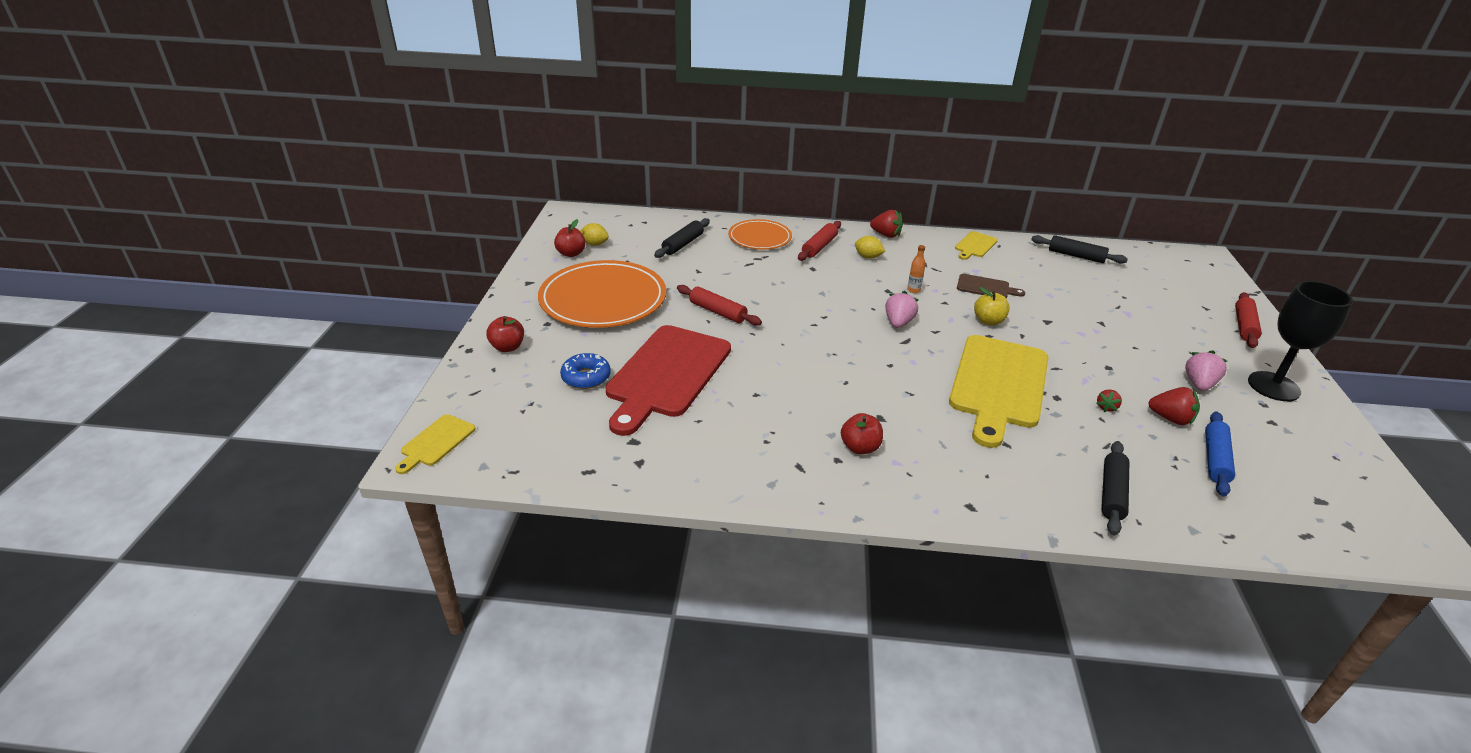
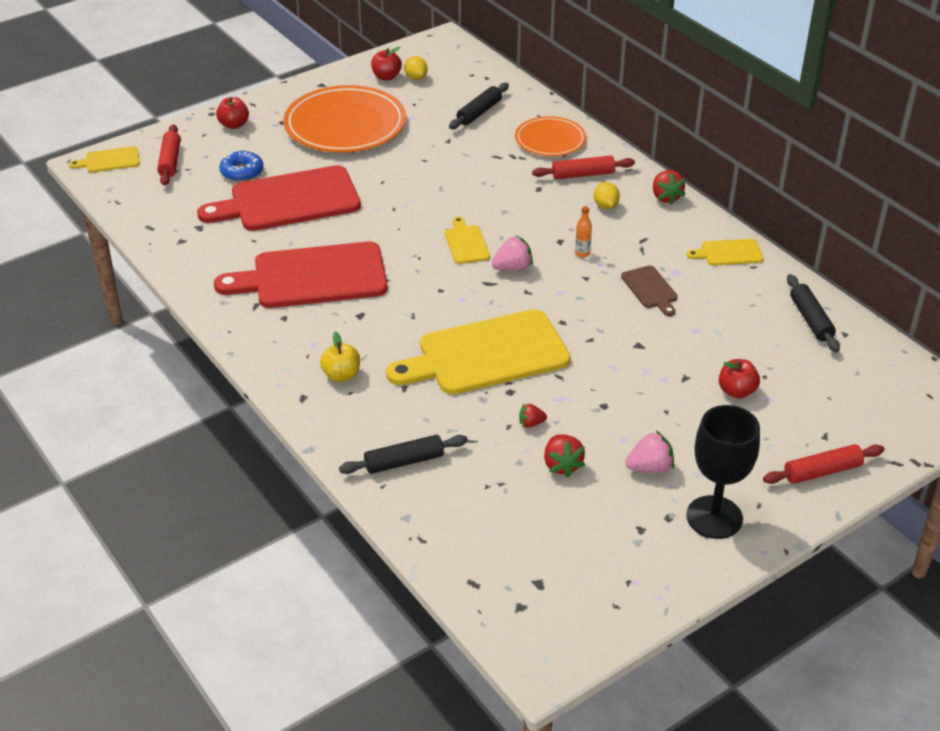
camera: 50 degrees right, 5 degrees up
(683, 244) = (479, 112): black rolling pin -> black rolling pin turned 45 degrees counterclockwise
(718, 312) = (401, 179): red rolling pin -> red rolling pin (170, 161)
(795, 415) = (312, 277): none -> red cutting board
(842, 325) = (466, 243): none -> yellow cutting board
(860, 447) = (311, 321): red apple -> red apple (736, 391)
(988, 321) = (588, 313): yellow apple -> yellow apple (341, 375)
(1215, 459) = (527, 507): blue rolling pin -> none

